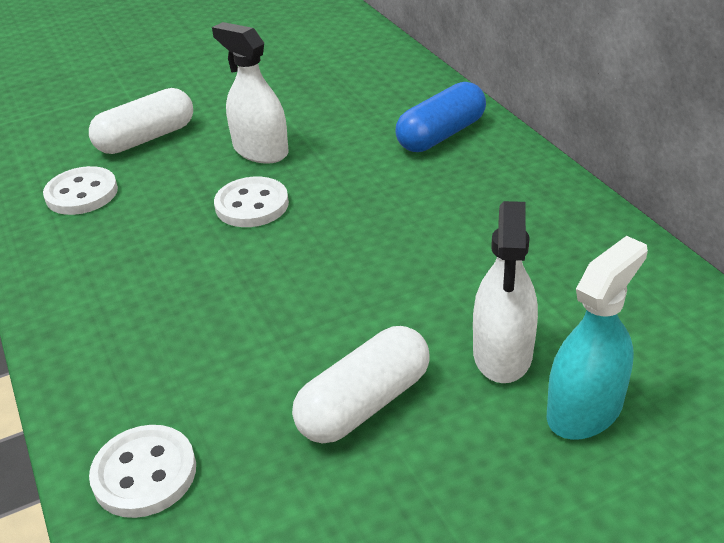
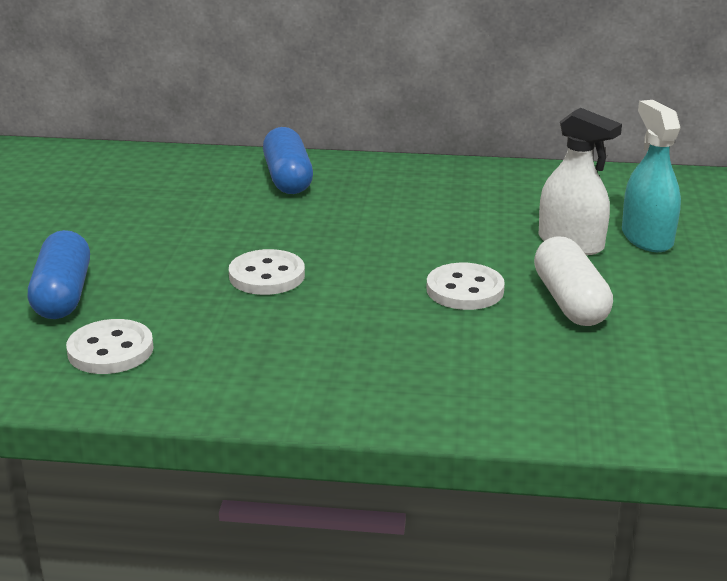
camera: 60 degrees left, 10 degrees down
(144, 473) = (557, 403): white button -> white button (465, 290)
(146, 138) = (62, 295): white capsule -> blue capsule
(260, 150) = (185, 249): white spray bottle -> none

